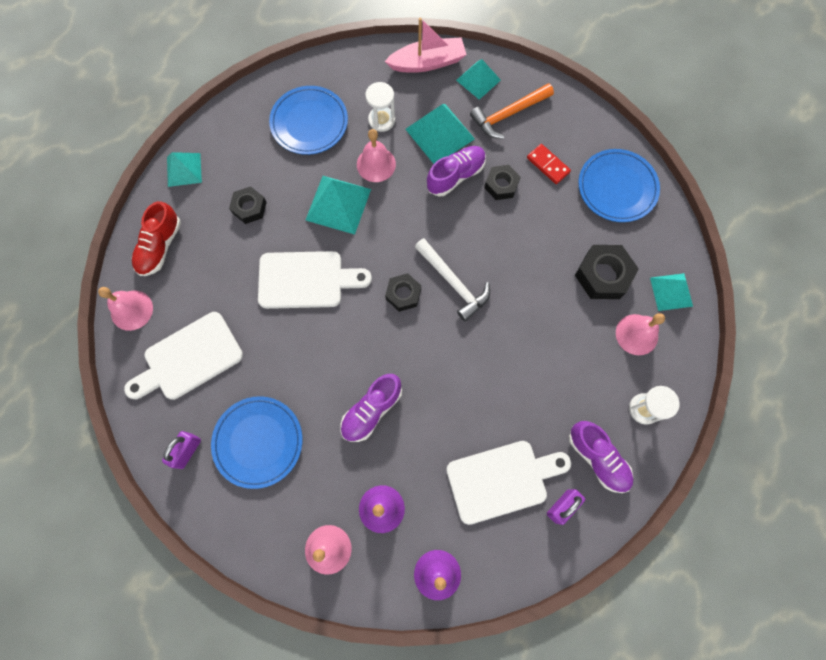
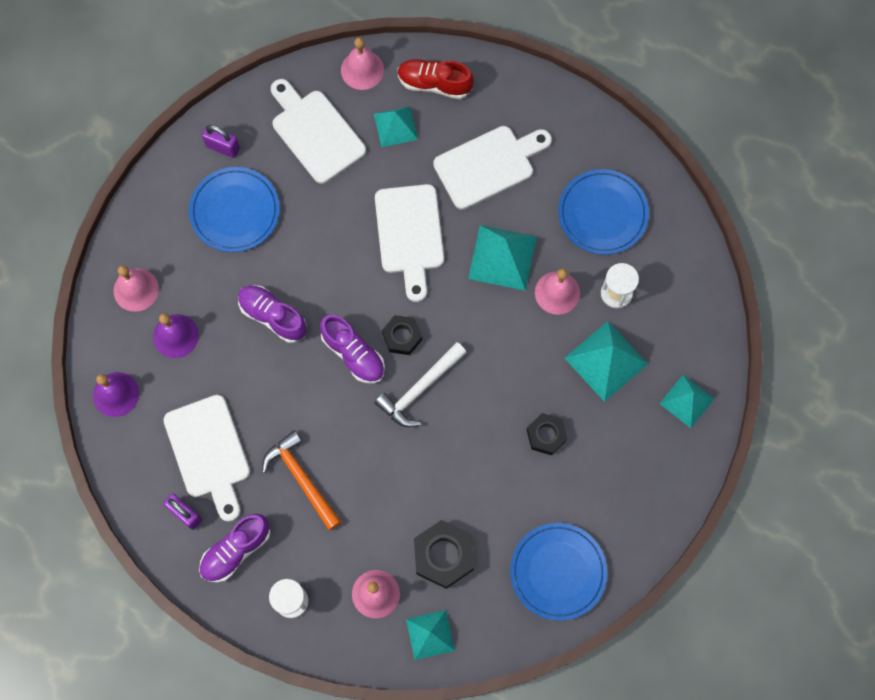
camera: 85 degrees right, 0 degrees up
(184, 169) = (527, 91): turquoise pyramid -> turquoise pyramid (395, 126)
(249, 208) = (488, 165): black nut -> white cutting board
(427, 63) = (703, 339): pink boat -> none
(455, 176) = (552, 382): purple shoe -> purple shoe (353, 354)
(508, 114) = (642, 439): orange hammer -> orange hammer (301, 479)
(548, 165) = (578, 489): red domino -> none

